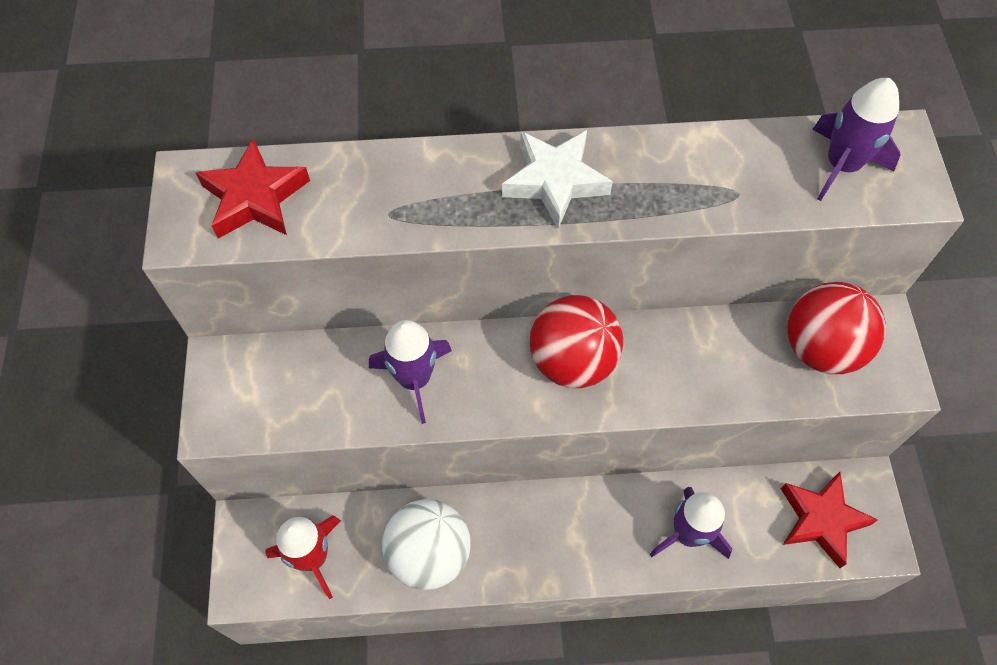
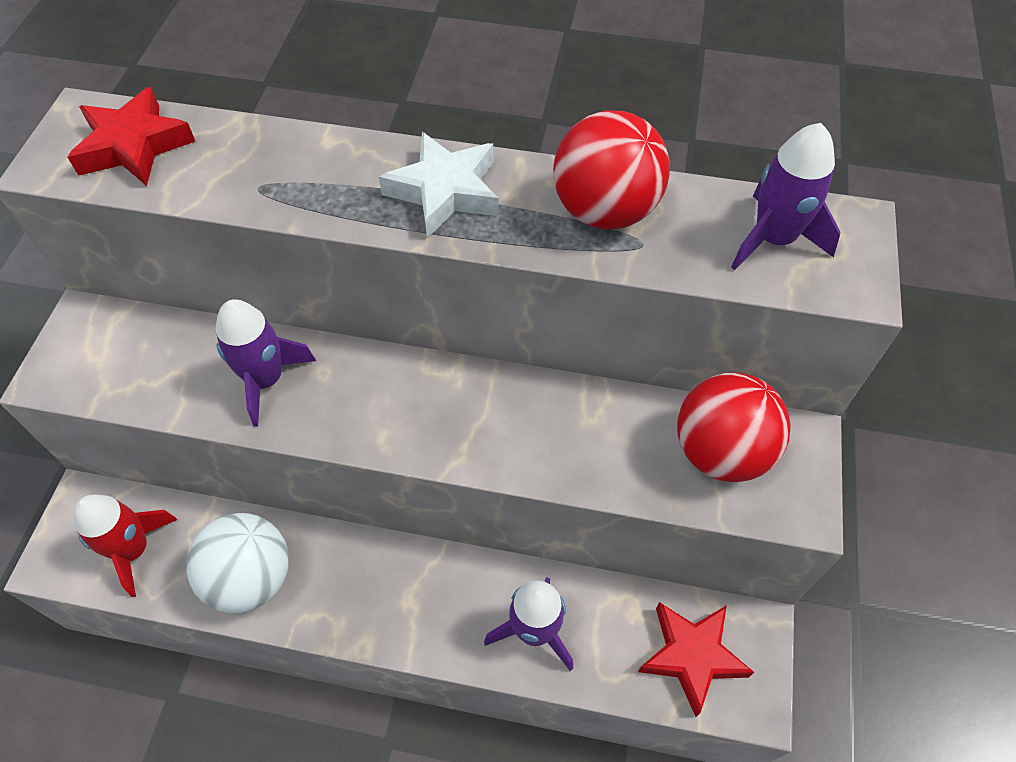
camera: 15 degrees right, 5 degrees down
(572, 361) = (438, 400): red ball -> red ball (605, 211)

